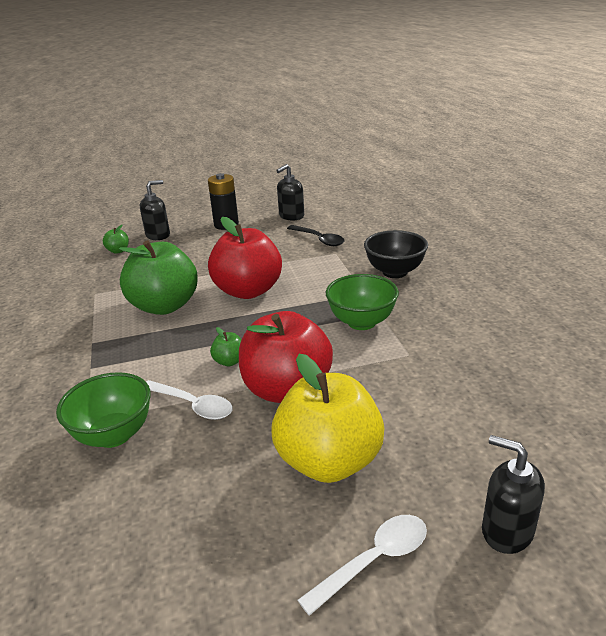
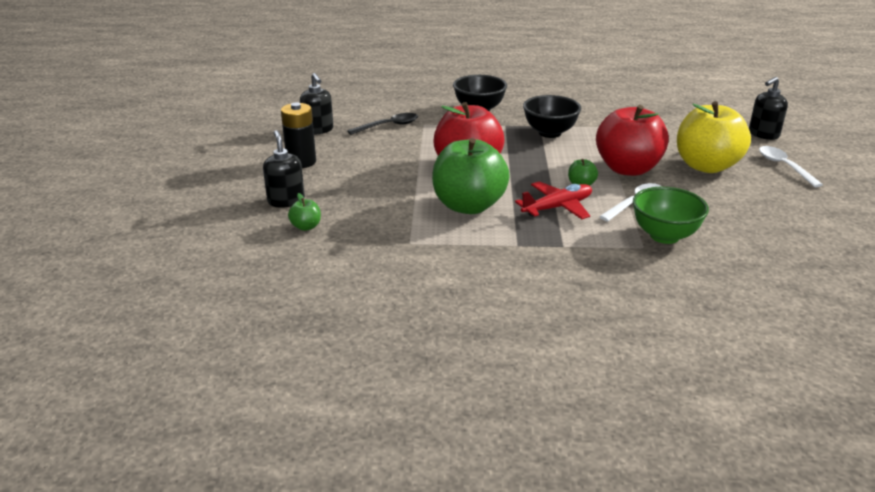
camera: 75 degrees left, 0 degrees up
(171, 354) = (557, 207): none -> red plane
(361, 322) = (549, 133): green bowl -> black bowl

